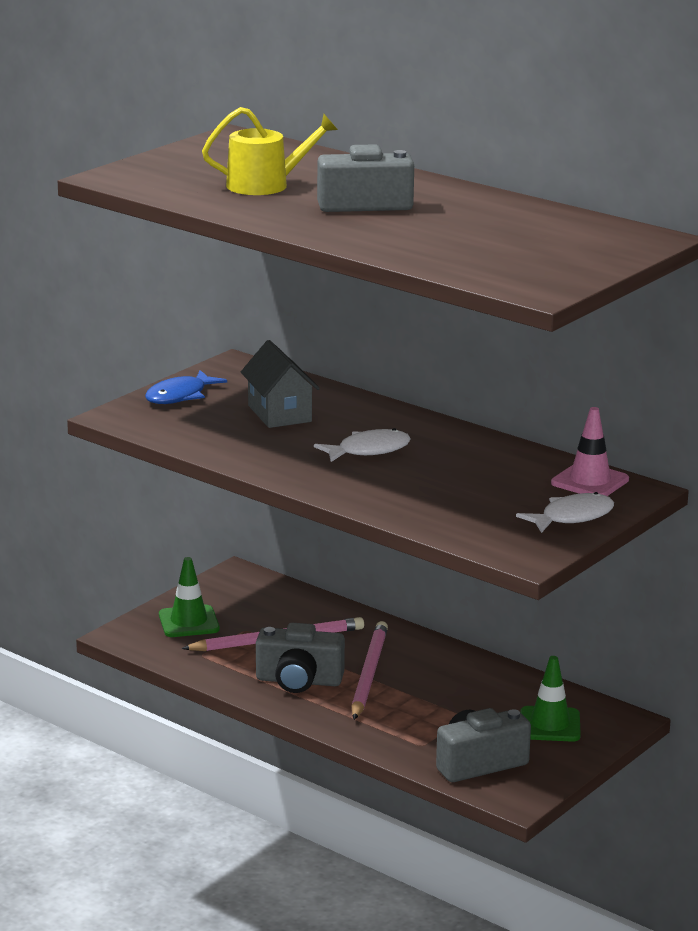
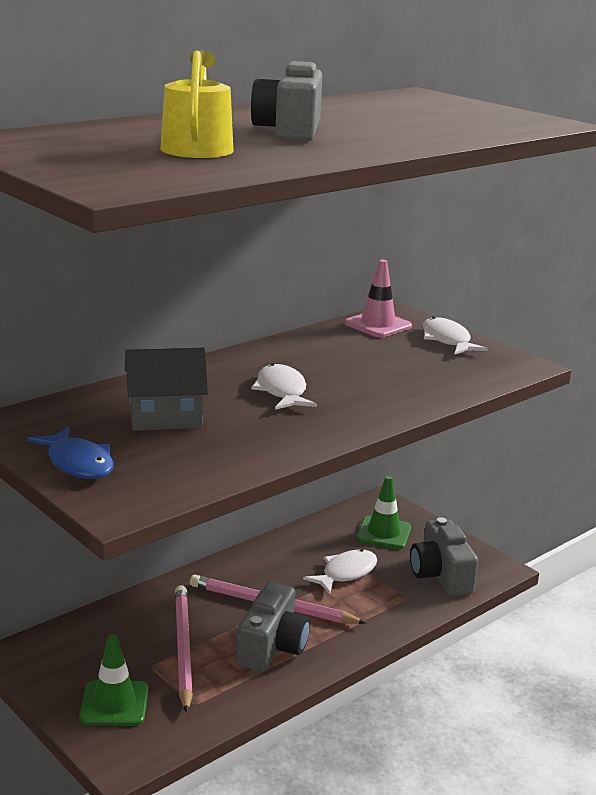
camera: 80 degrees left, 0 degrees up
(450, 708) = (346, 573): none -> white fish

